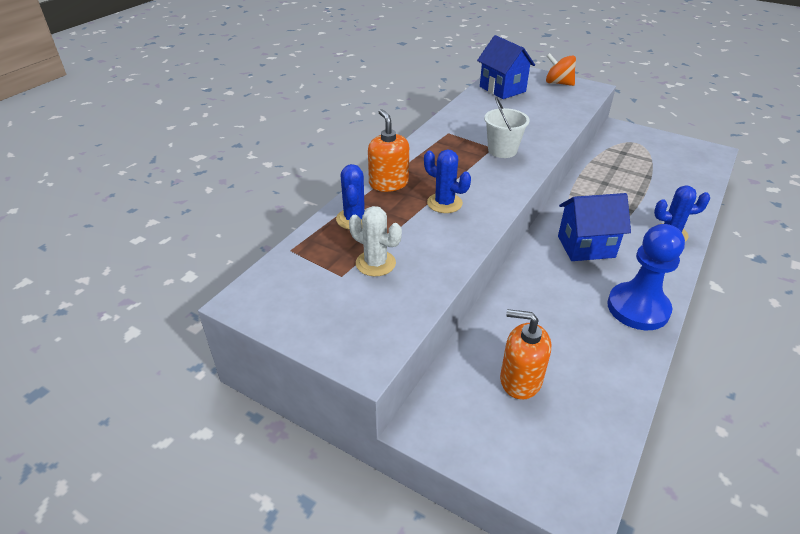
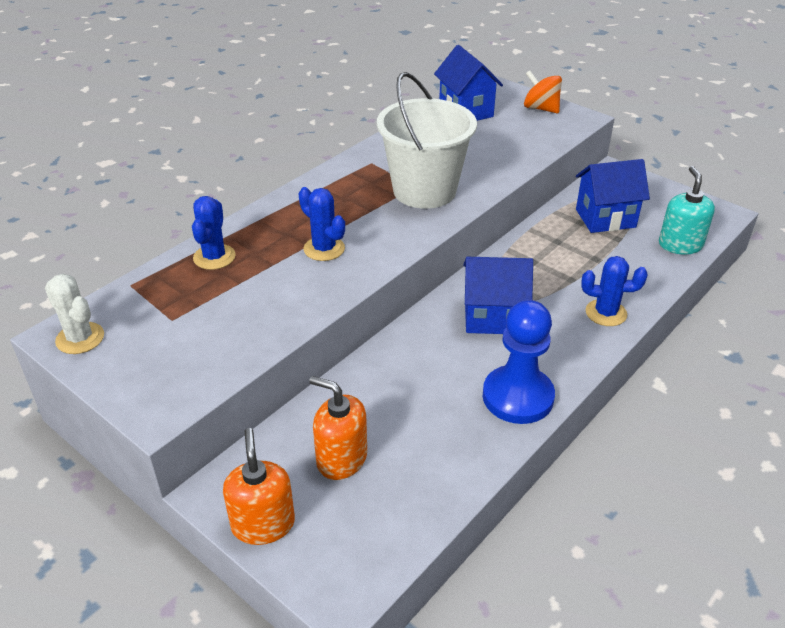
camera: 10 degrees right, 0 degrees up
(375, 263) = (214, 310): white cactus -> white cactus (80, 338)
(388, 183) = (272, 219): orange soap dispenser -> orange soap dispenser (263, 524)
(502, 150) = (424, 191): white bucket -> white bucket, size x1.81
(631, 162) = (605, 218): none -> blue house
(696, 177) = (680, 245): none -> turquoise soap dispenser

